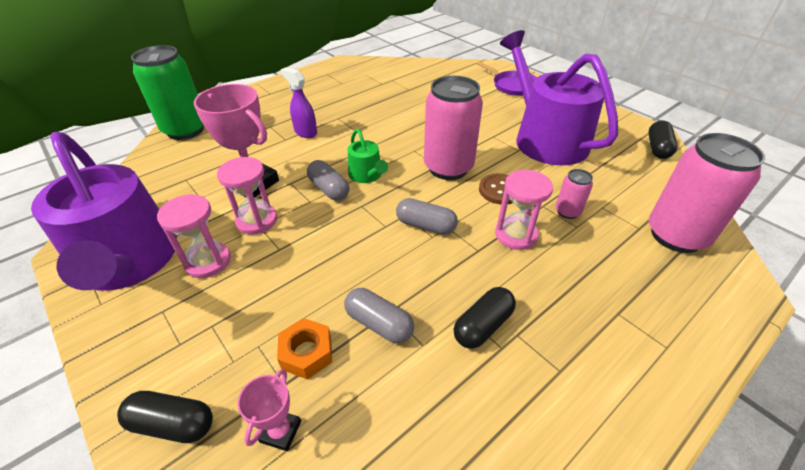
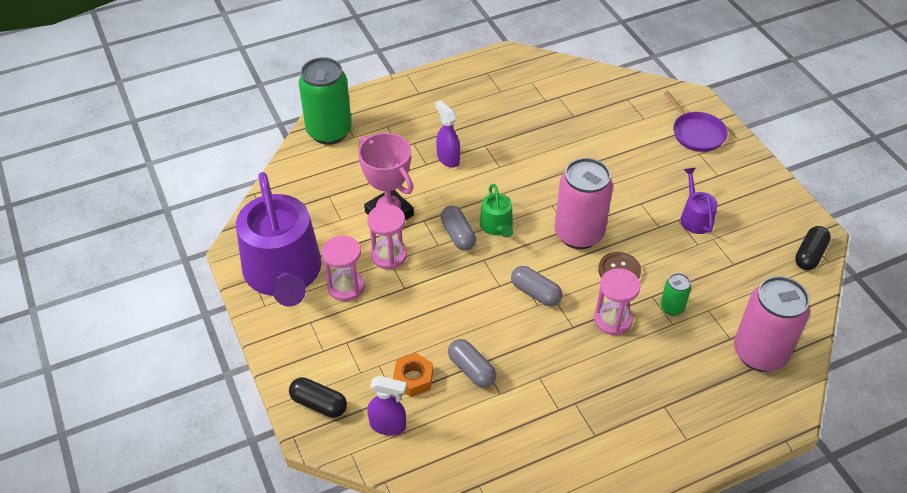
camera: 15 degrees right, 5 degrees up
(280, 431) = (388, 425): pink trophy -> purple spray bottle
(483, 326) = (551, 390): black capsule -> none
(545, 138) = (695, 217): purple watering can -> purple watering can, size x0.44
(567, 212) = (672, 307): pink can -> green can

